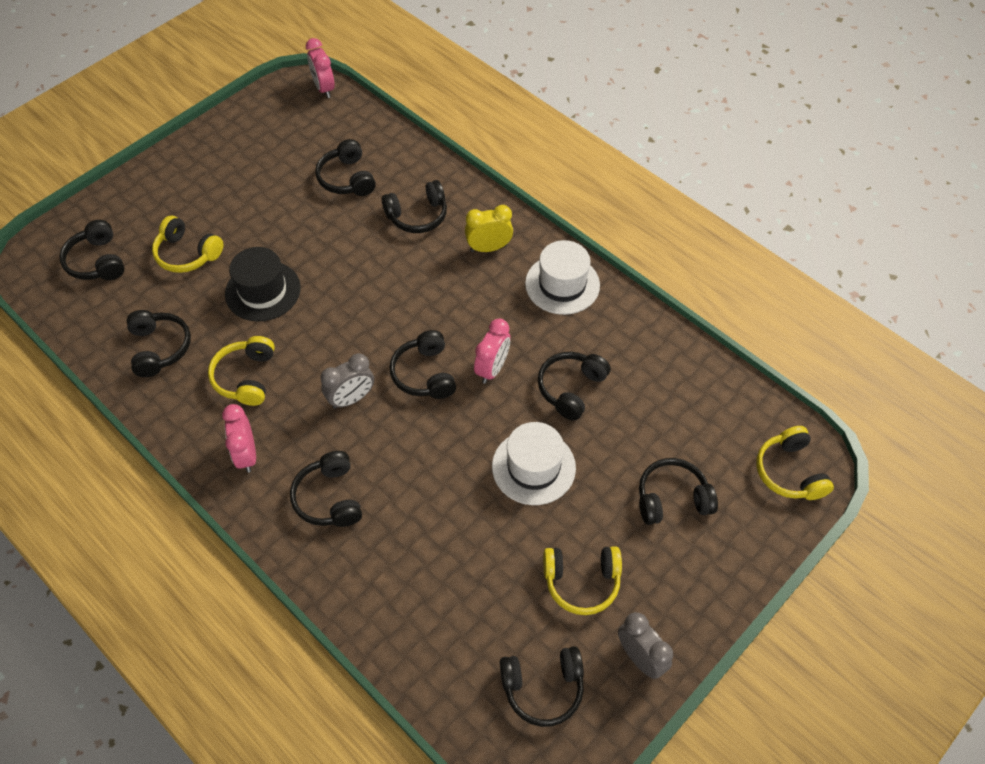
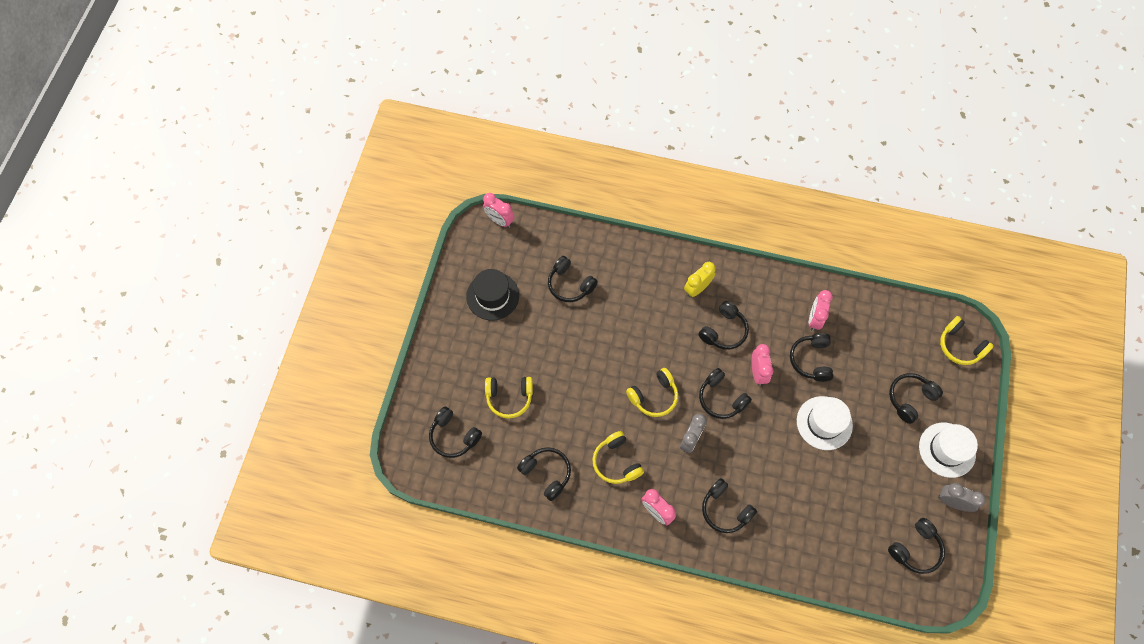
camera: 30 degrees left, 10 degrees up
(263, 291) = (579, 397): black hat -> black hat (492, 296)
(417, 216) = (636, 288): black headphones -> black headphones (724, 331)
(562, 284) = (758, 291): white hat -> white hat (947, 450)
(581, 582) = (895, 477): yellow headphones -> yellow headphones (654, 396)
(610, 346) = (814, 319): none -> pink clock

